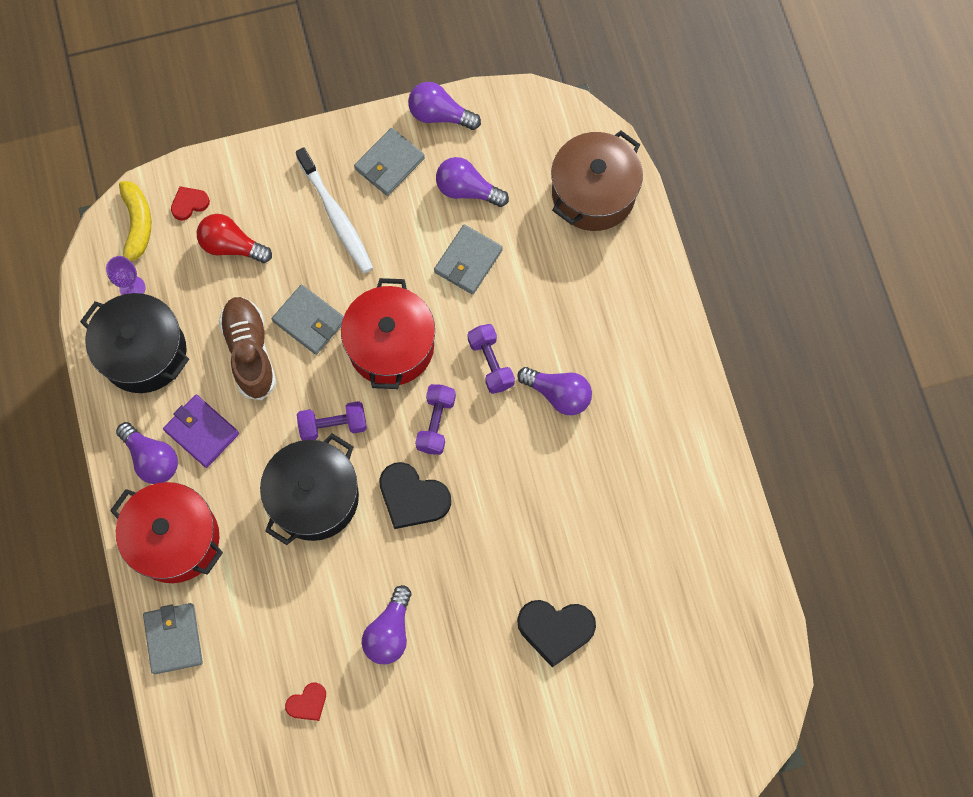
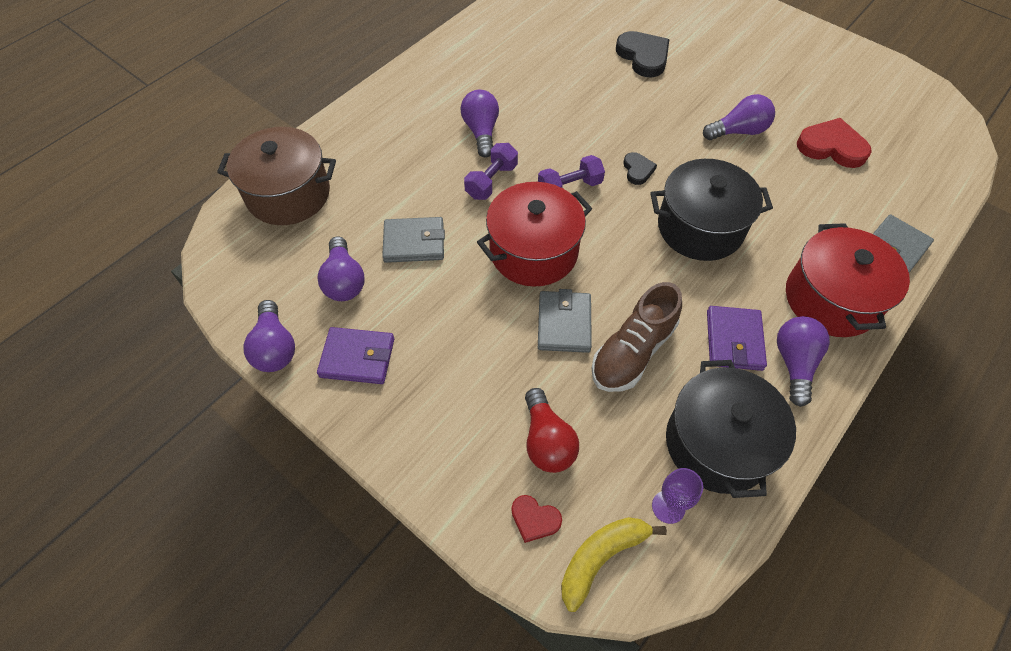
camera: 125 degrees left, 15 degrees down
(307, 703) = (831, 147): red heart -> red heart, size x1.81
(333, 425) = (634, 250): purple dumbbell -> none
(336, 216) = (445, 368): white toothbrush -> none
(389, 164) = (357, 358): grey wallet -> purple wallet
(412, 497) = (637, 170): black heart -> black heart, size x0.55

